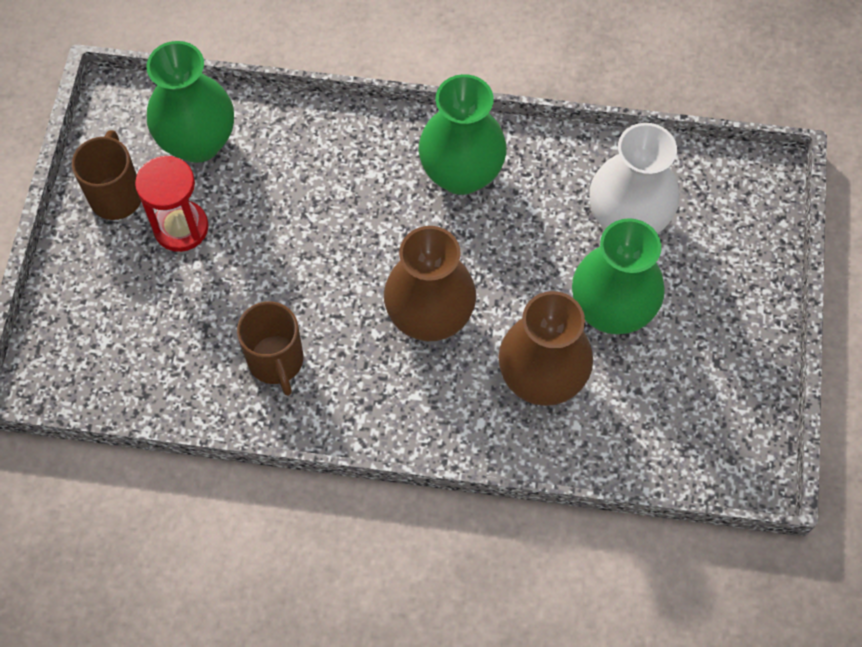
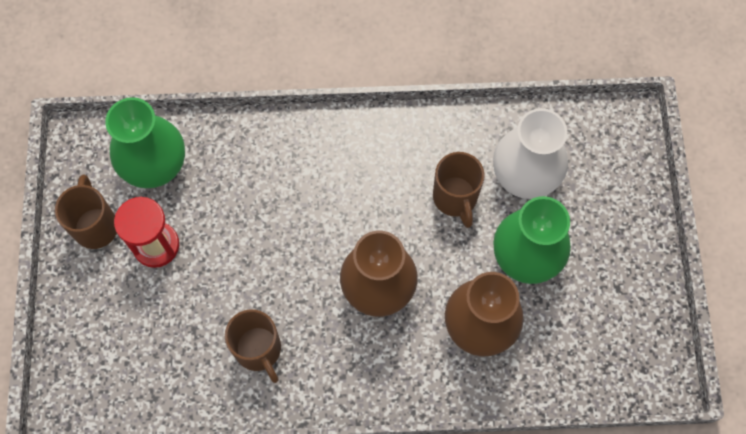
camera: 10 degrees left, 5 degrees up
(461, 174) = (381, 159): green vase -> none
(540, 231) = (455, 198): none -> brown mug

